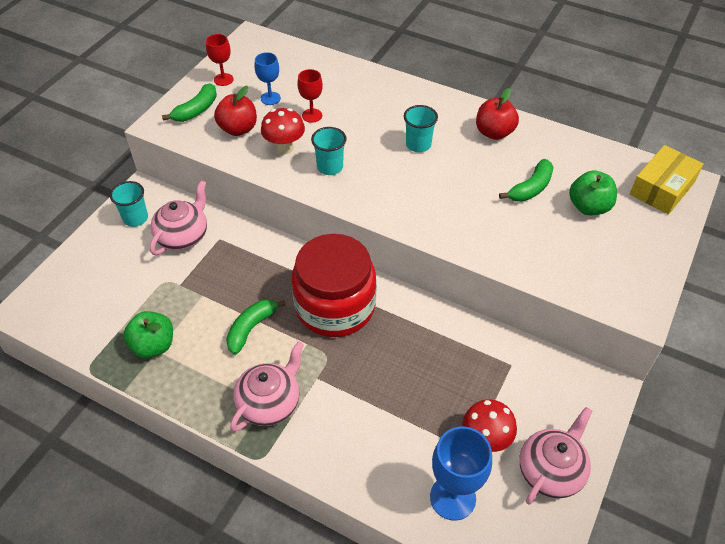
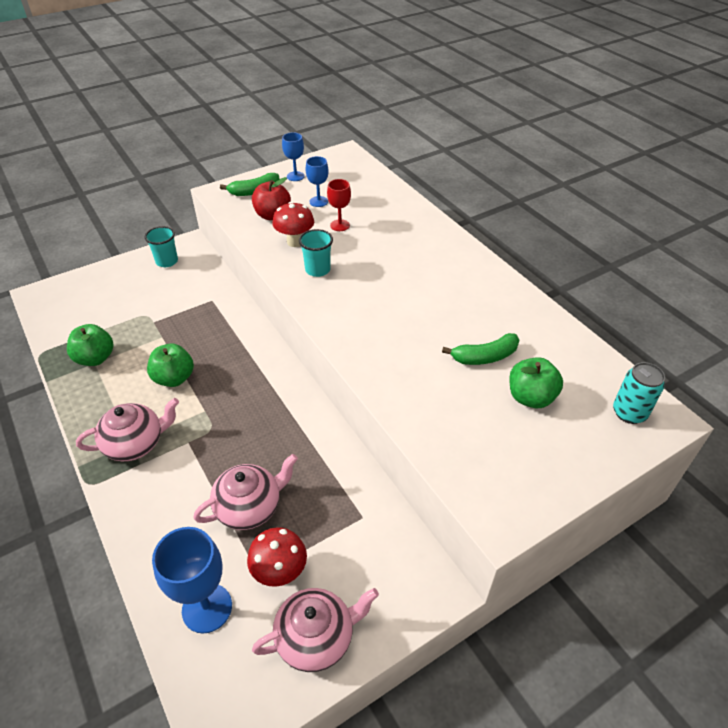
camera: 30 degrees right, 5 degrees down
(183, 236) = (188, 288): pink teapot -> pink teapot (249, 507)
(223, 79) = (295, 176): red goblet -> blue goblet
(251, 328) = (174, 378): green banana -> green apple
(335, 306) = (253, 391): red jar -> none
(418, 145) = (410, 280): turquoise cup -> none
(494, 132) = (491, 295): red apple -> none
(662, 188) = (629, 413): yellow box -> turquoise can

